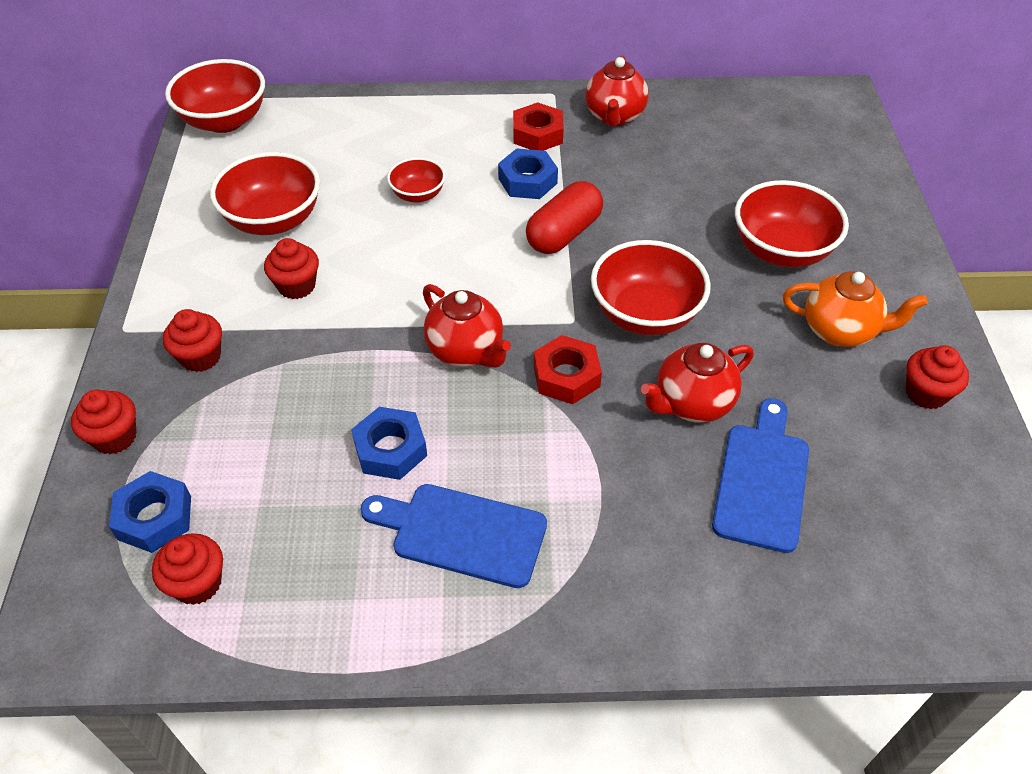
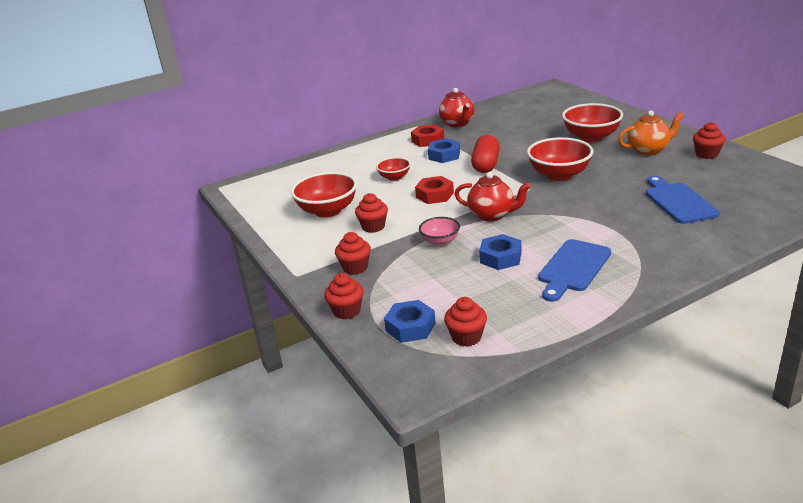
camera: 25 degrees left, 20 degrees down
(225, 121) = (248, 189): red bowl -> none
(348, 367) = (440, 241): none -> pink bowl
(462, 533) = (573, 268): blue cutting board -> blue cutting board turned 45 degrees counterclockwise
(566, 376) = (550, 205): red nut -> red nut (434, 195)
(692, 403) = (618, 192): red teapot -> none

